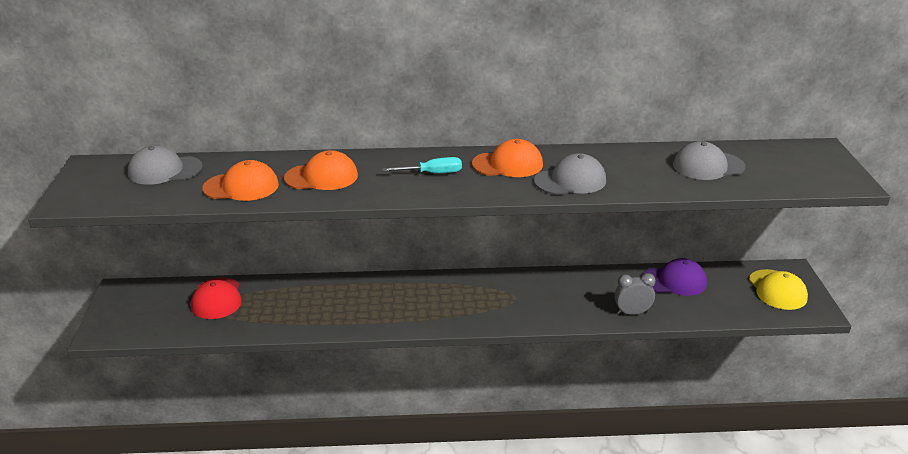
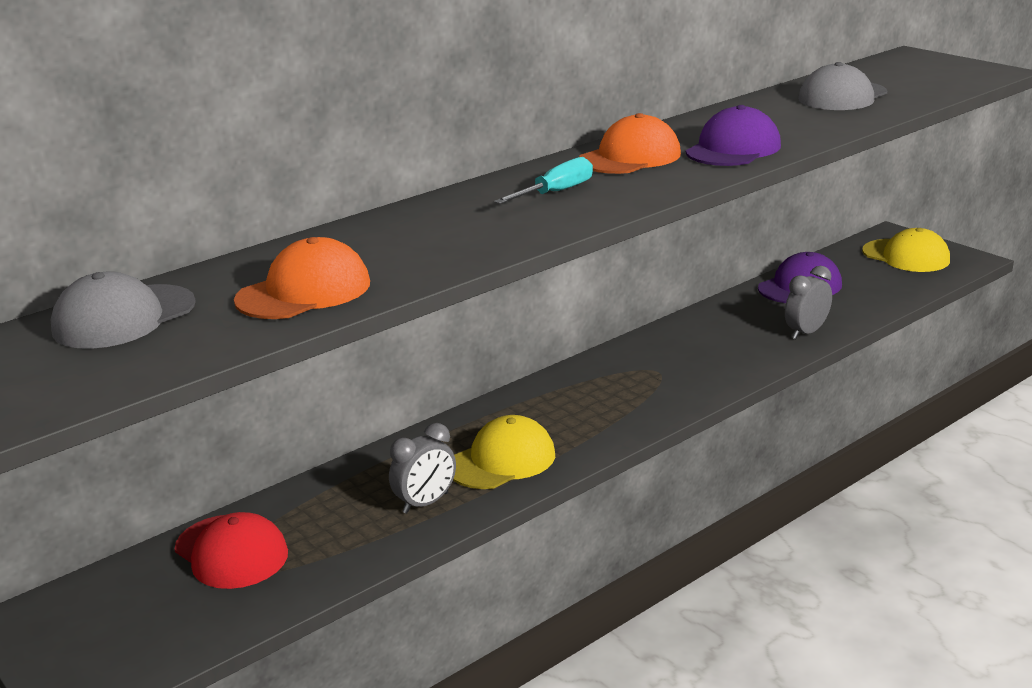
camera: 35 degrees left, 5 degrees down
(315, 316) = (425, 503): none -> grey clock
(321, 177) = (408, 242): orange cap -> none
(374, 311) = (501, 460): none -> yellow cap
(570, 181) = (733, 149): grey cap -> purple cap

